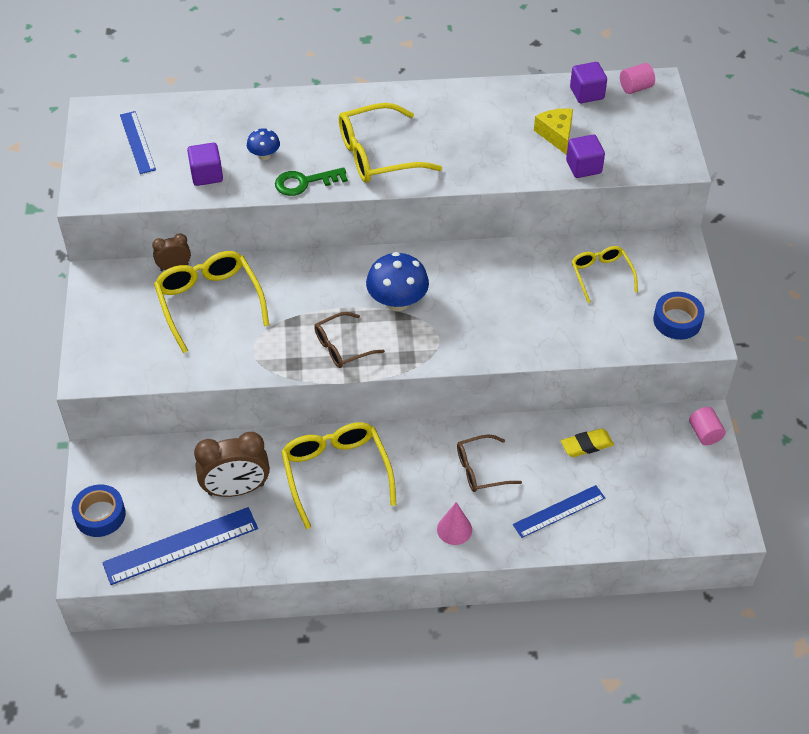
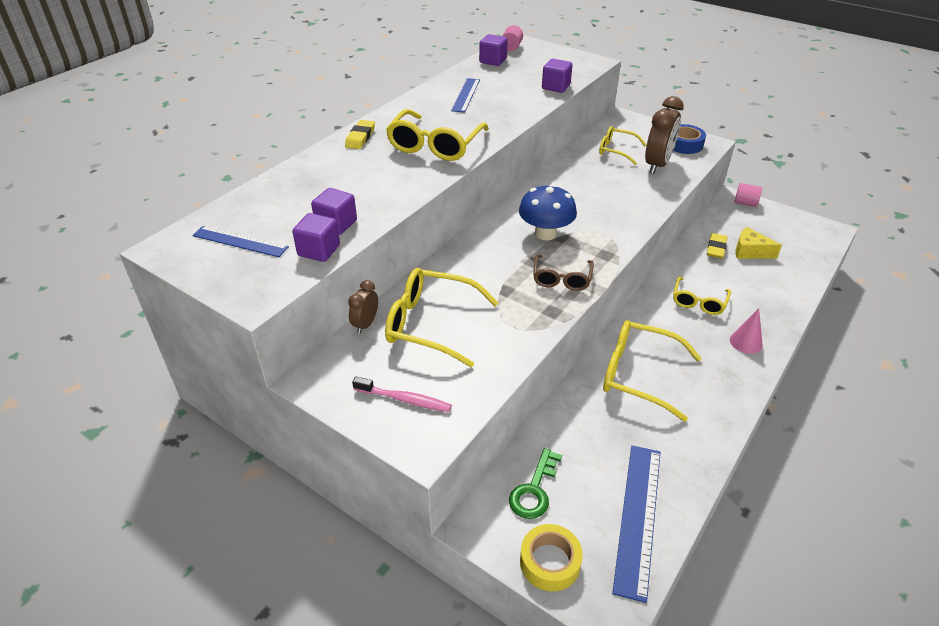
camera: 50 degrees left, 10 degrees down
(100, 515) = (550, 562): blue tape -> yellow tape
(120, 338) = (404, 399): none -> pink toothbrush
(167, 188) = (319, 250): none -> purple cube
(236, 489) = (604, 443): brown clock -> brown clock (657, 165)
(264, 155) = (359, 189): blue mushroom -> none
(304, 182) = (416, 185): green key -> green key (534, 490)
(340, 104) = (360, 137): none -> yellow eraser
(481, 470) = (698, 302): brown glasses -> yellow glasses
(556, 134) = (514, 83): yellow cheese -> yellow cheese (750, 251)
(559, 511) = (765, 287): blue ruler -> blue ruler (466, 95)

